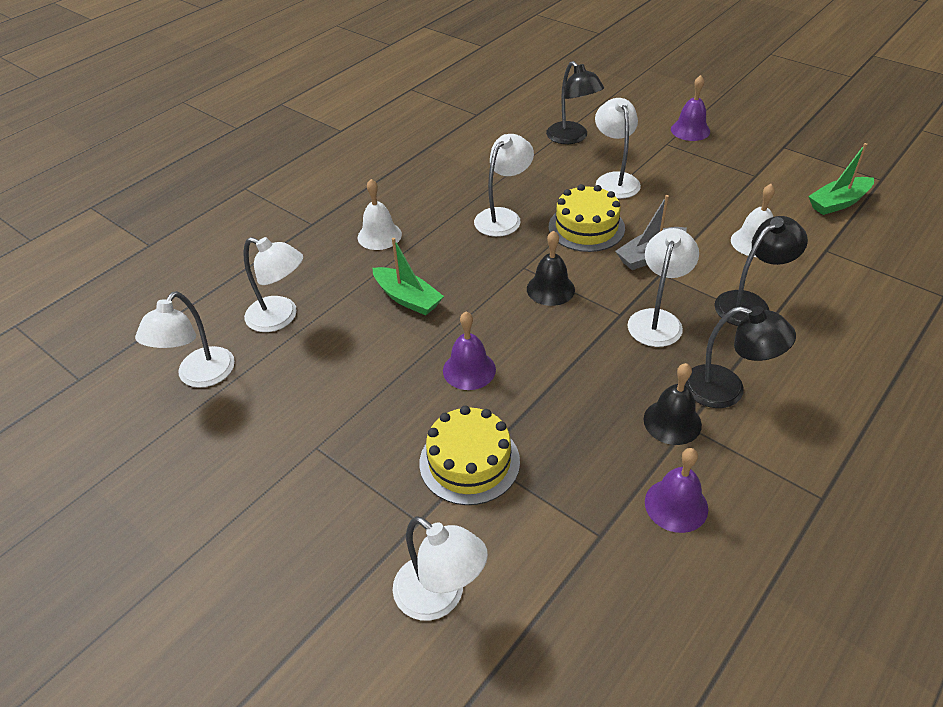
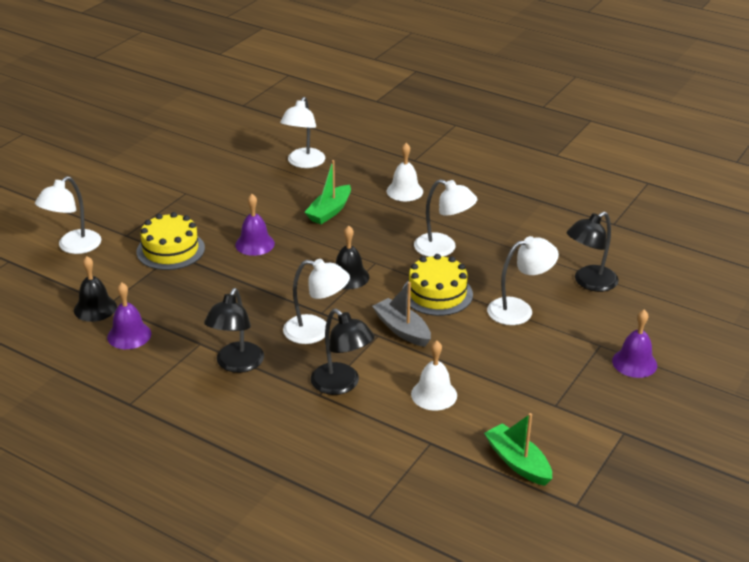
camera: 80 degrees right, 10 degrees down
(200, 376) = (245, 143): white lamp -> none
(672, 422) = (204, 336): black bell -> black bell (95, 308)

